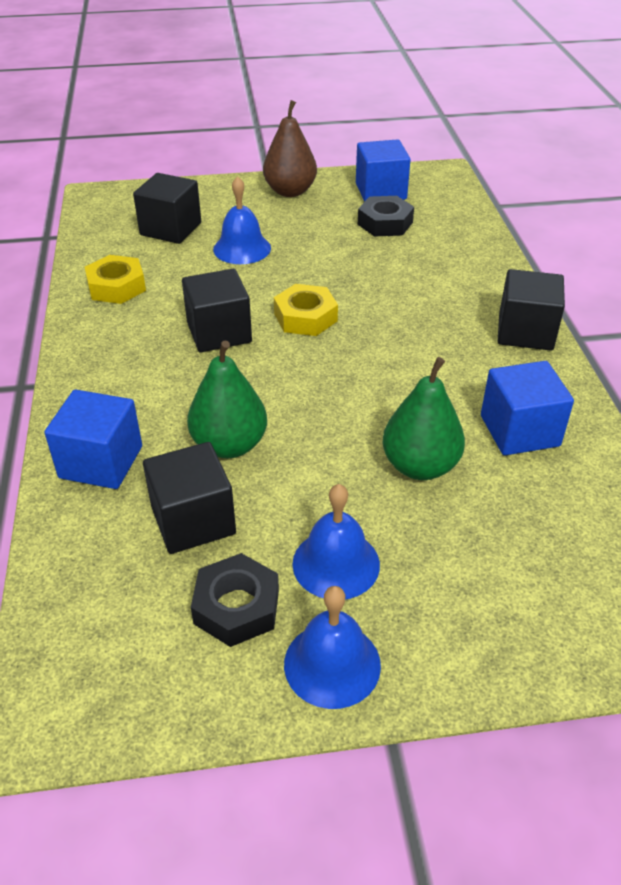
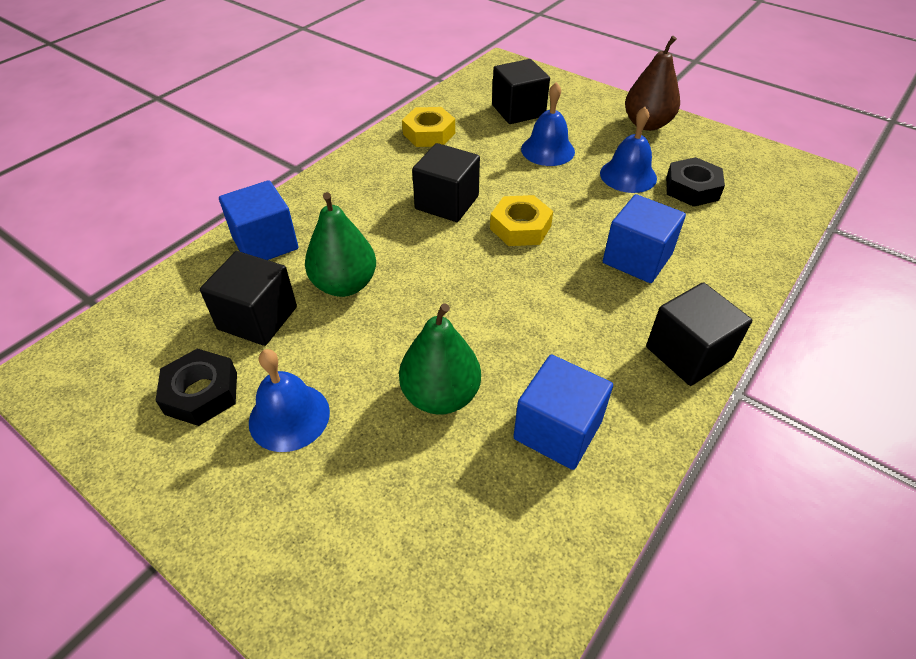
camera: 45 degrees right, 5 degrees up
(332, 664) = (193, 480): blue bell -> blue bell (628, 175)
(380, 191) = (727, 160): blue cube -> blue cube (637, 259)

